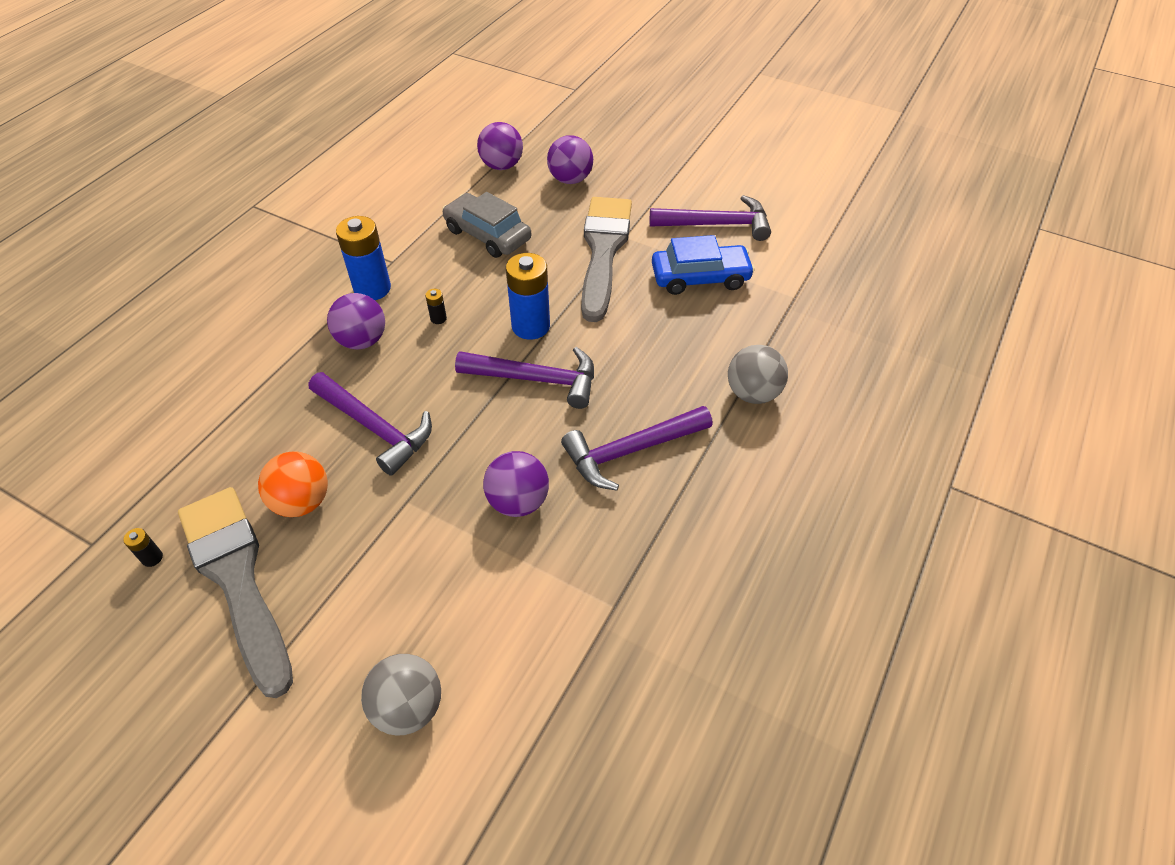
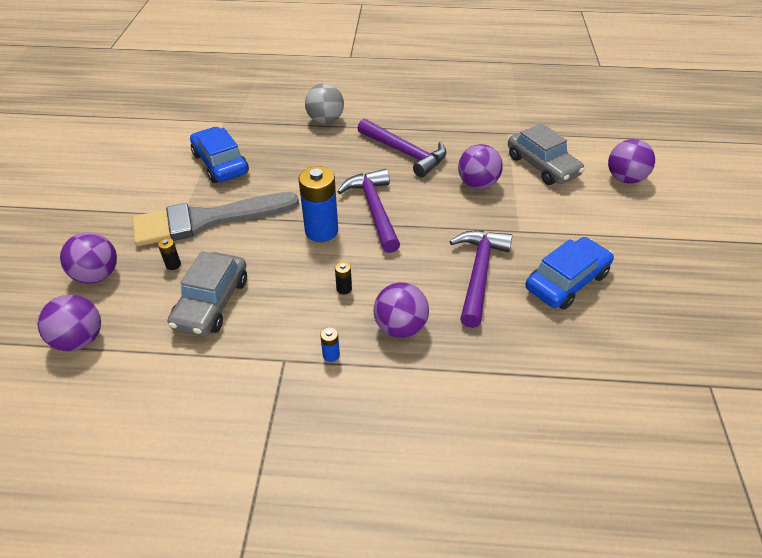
camera: 115 degrees left, 5 degrees down
(152, 558) = (678, 338): black battery -> black battery (173, 265)
(237, 578) = (642, 283): grey brush -> none
(302, 502) = (566, 281): orange ball -> blue car
(372, 288) = (331, 355): blue battery -> blue battery, size x0.43
(408, 707) = (624, 178): grey ball -> purple ball
(508, 606) = (542, 165): none -> grey car
(716, 224) = (148, 170): purple hammer -> none

